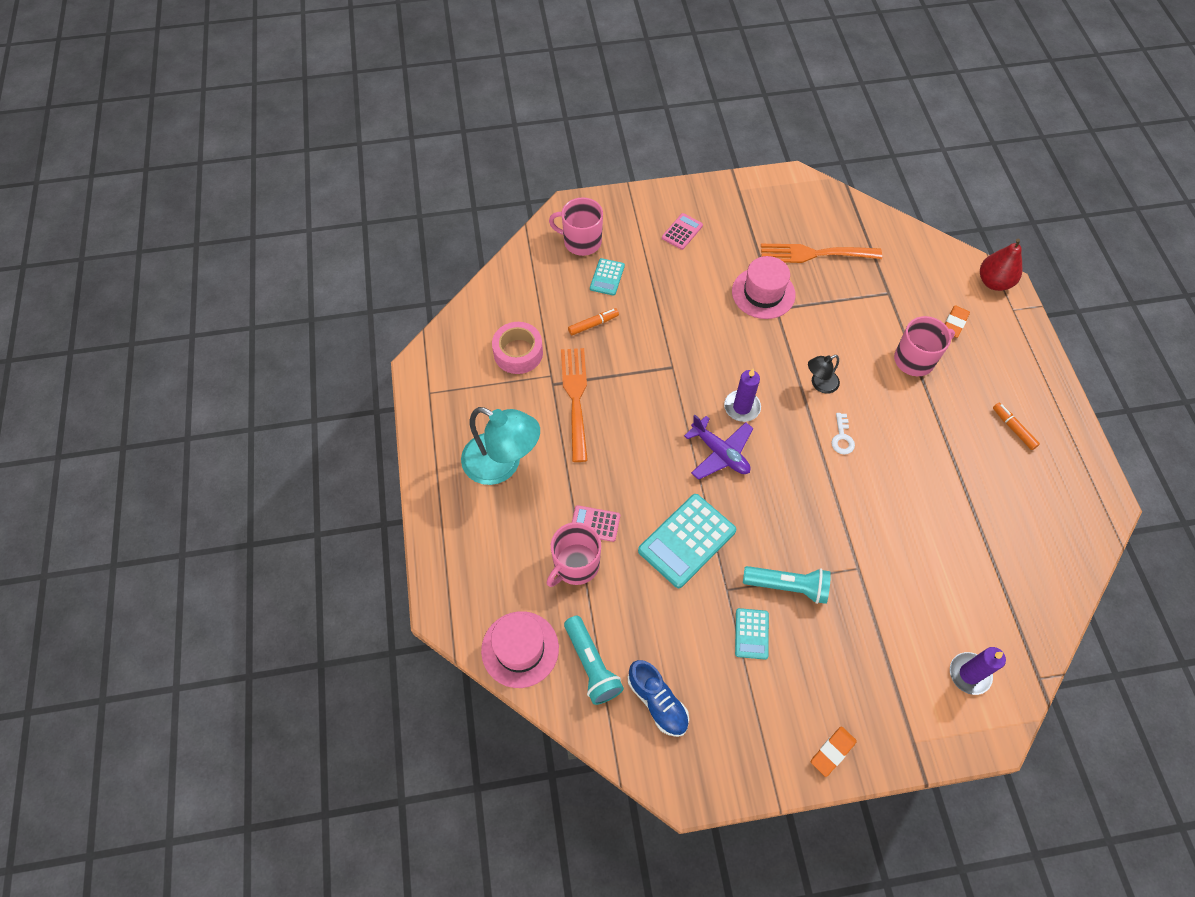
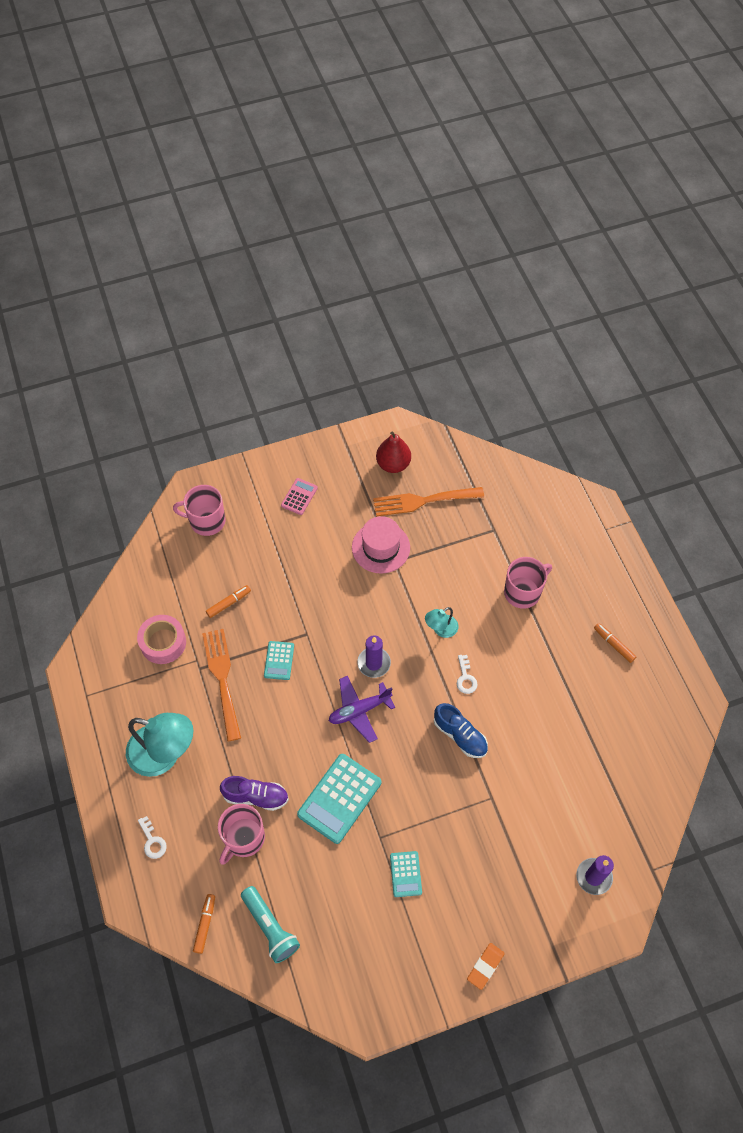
camera: 10 degrees left, 0 degrees up
(476, 551) = (152, 841): none -> white key
(520, 649) = (205, 924): pink hat -> orange marker
(595, 523) = (256, 796): pink calculator -> purple shoe
(607, 277) = (235, 553): turquoise calculator -> turquoise calculator (279, 660)
(657, 702) = (331, 950): blue shoe -> blue shoe (460, 735)
(720, 453) = (359, 710): purple plane -> purple plane turned 120 degrees clockwise
(787, 586) = (432, 825): turquoise flashlight -> none
(819, 384) = (441, 629): black lamp -> turquoise lamp
(954, 323) = (554, 551): orange eraser -> none
(993, 282) = (586, 504): red pear -> red pear (393, 464)

